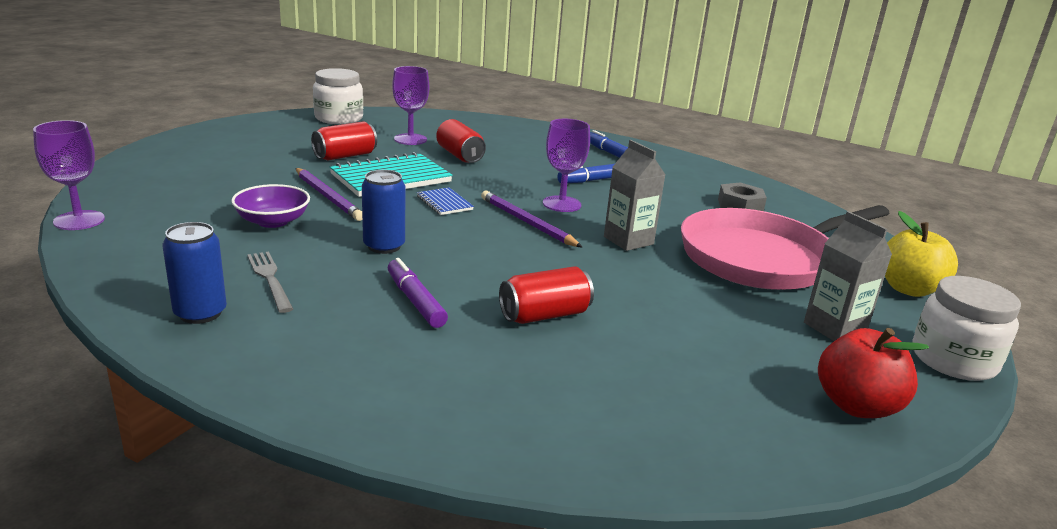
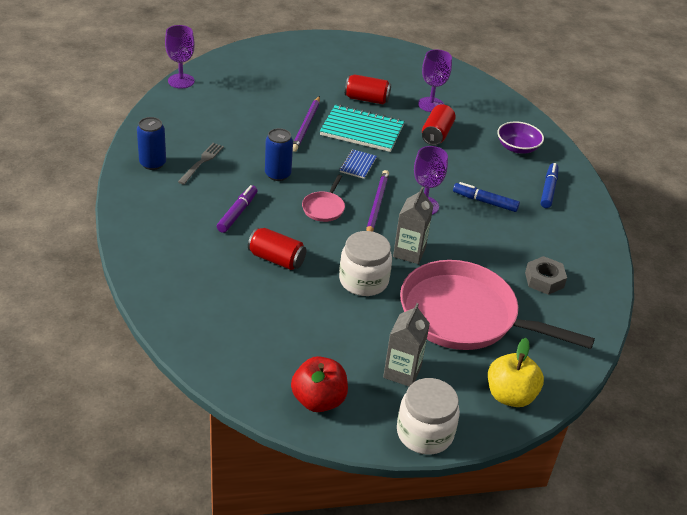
camera: 50 degrees right, 15 degrees up
(273, 221) = (255, 128): purple bowl -> purple bowl (517, 147)
(338, 118) = (419, 63): white jar -> white jar (363, 280)
(489, 248) = (324, 208): none -> pink pan

